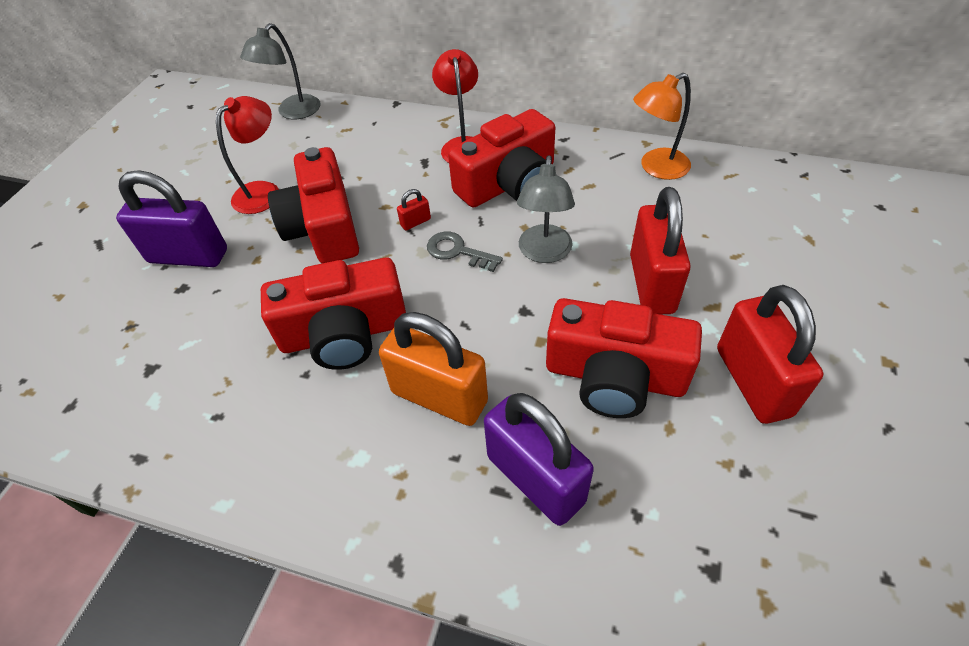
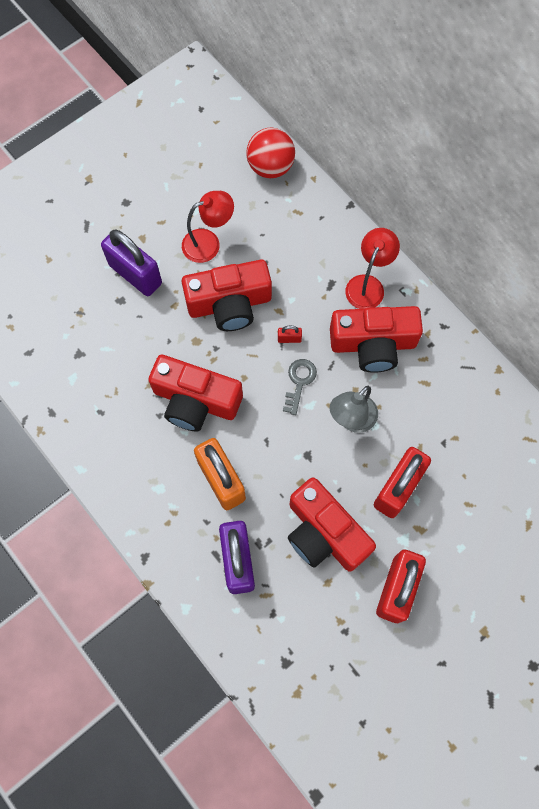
camera: 30 degrees right, 20 degrees up
(293, 112) = (270, 167): grey lamp -> red ball
(324, 227) = (229, 304): red camera -> red camera turned 120 degrees counterclockwise
(457, 251) = (299, 382): grey key -> grey key turned 45 degrees clockwise
(656, 168) = (484, 398): orange lamp -> none

